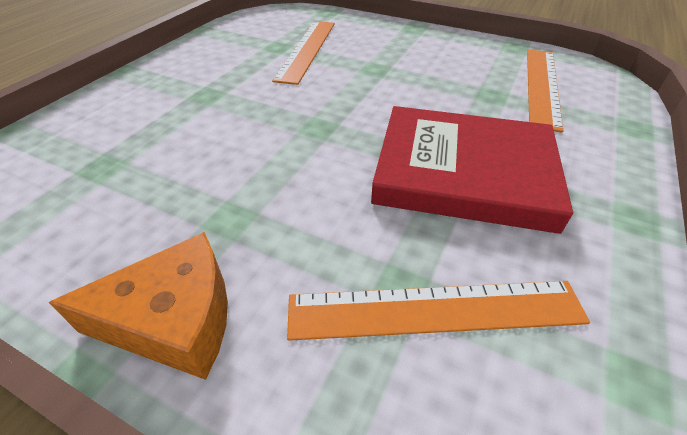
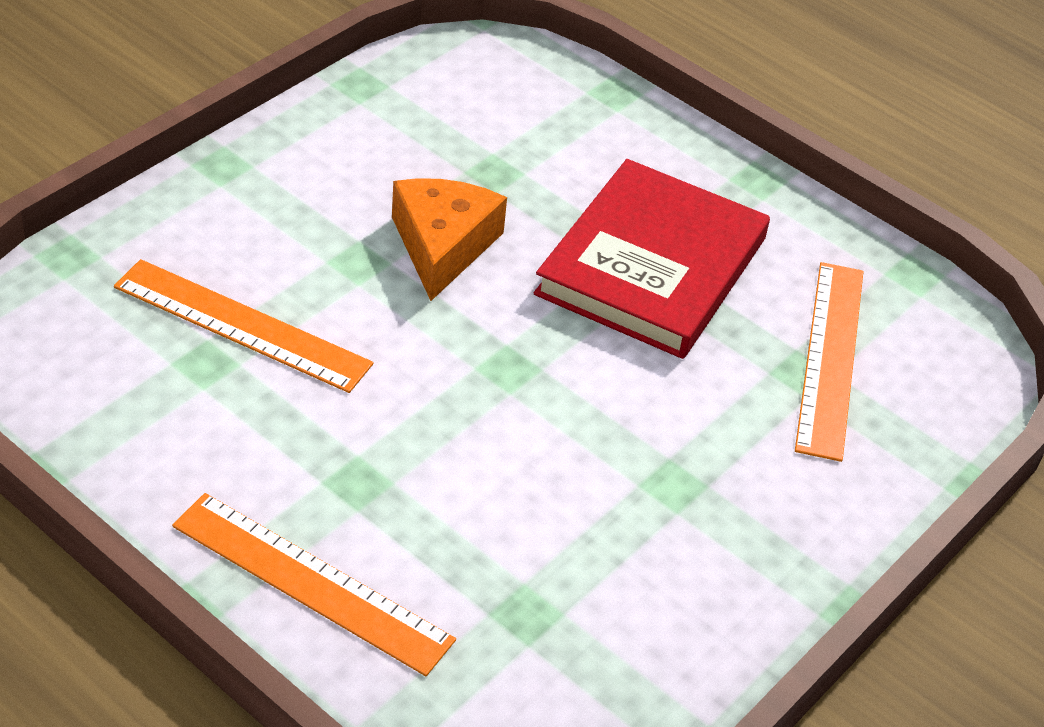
camera: 80 degrees left, 0 degrees up
(175, 320) = (804, 539): orange cheese -> orange cheese (442, 246)
(542, 86) = (490, 116): orange ruler -> orange ruler (311, 582)

